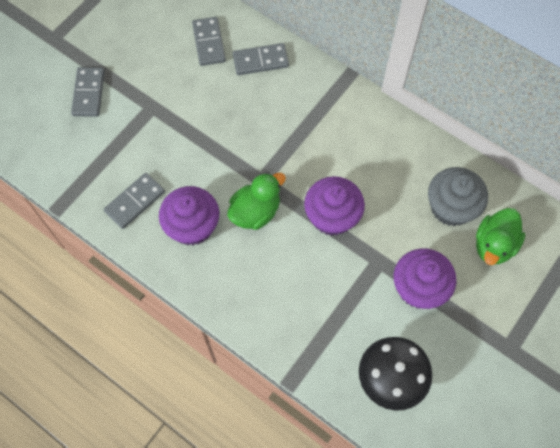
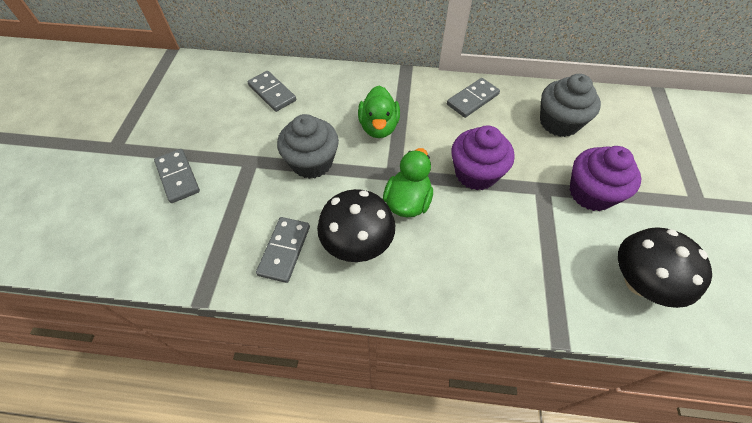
camera: 30 degrees left, 10 degrees down
(192, 226) = (357, 244): purple cupcake -> black mushroom
(201, 134) = (312, 162): none -> grey cupcake
(260, 61) = (326, 88): grey domino -> grey domino (472, 99)
(494, 245) = (613, 133): green duck -> green duck (379, 127)

